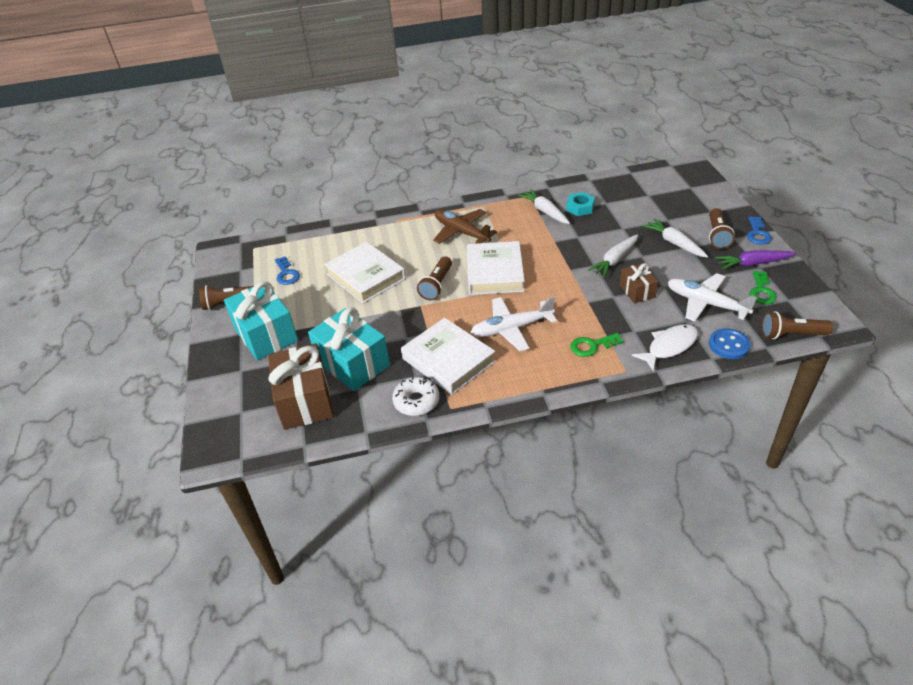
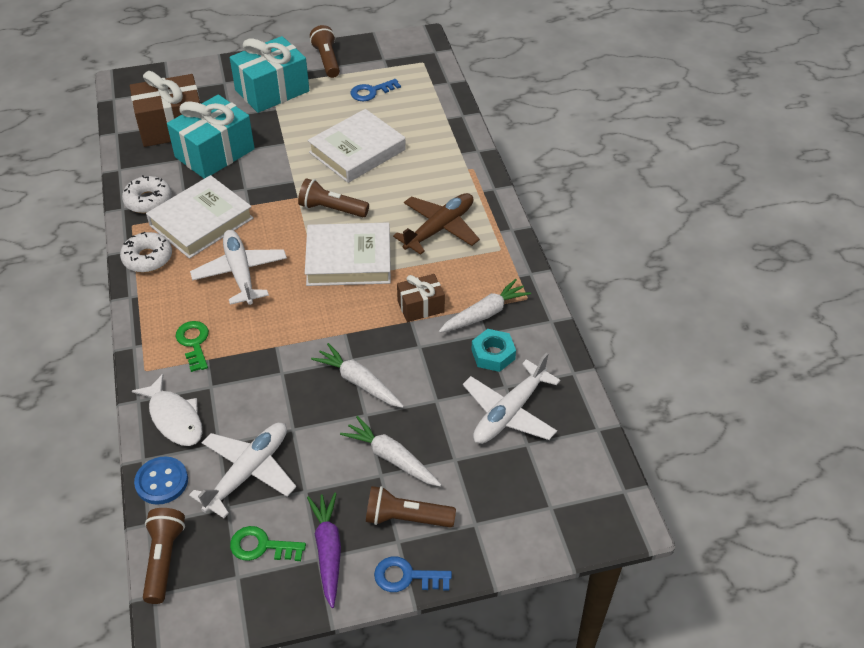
camera: 85 degrees right, 5 degrees up
(495, 389) = (147, 258): none -> white donut
(626, 201) = (509, 412): none -> white plane
(637, 291) = (288, 399): brown gift -> brown gift (420, 306)
(674, 243) = (391, 458): white carrot -> white carrot turned 105 degrees counterclockwise

